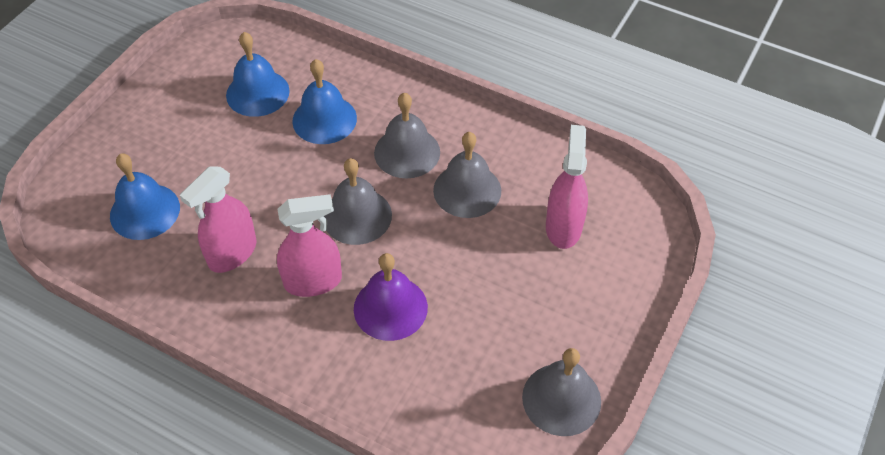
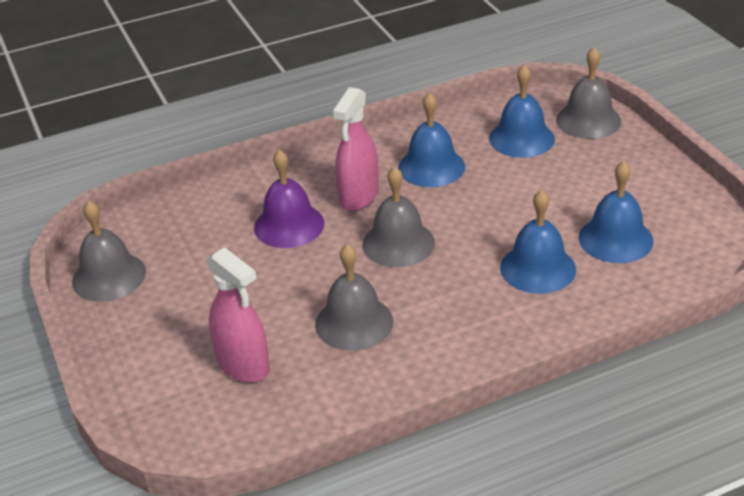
camera: 130 degrees right, 15 degrees down
(232, 253) = (431, 167): pink spray bottle -> blue bell
(407, 152) = (441, 304): grey bell -> grey bell (588, 120)

